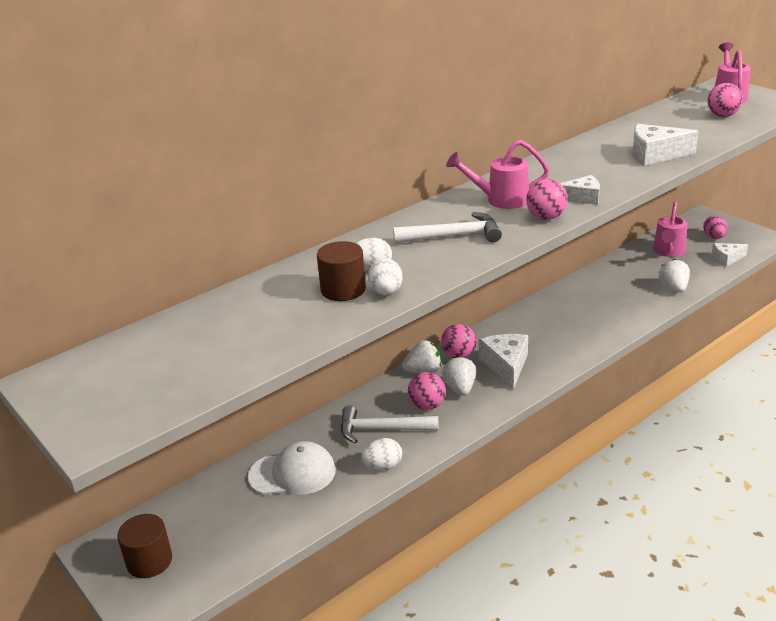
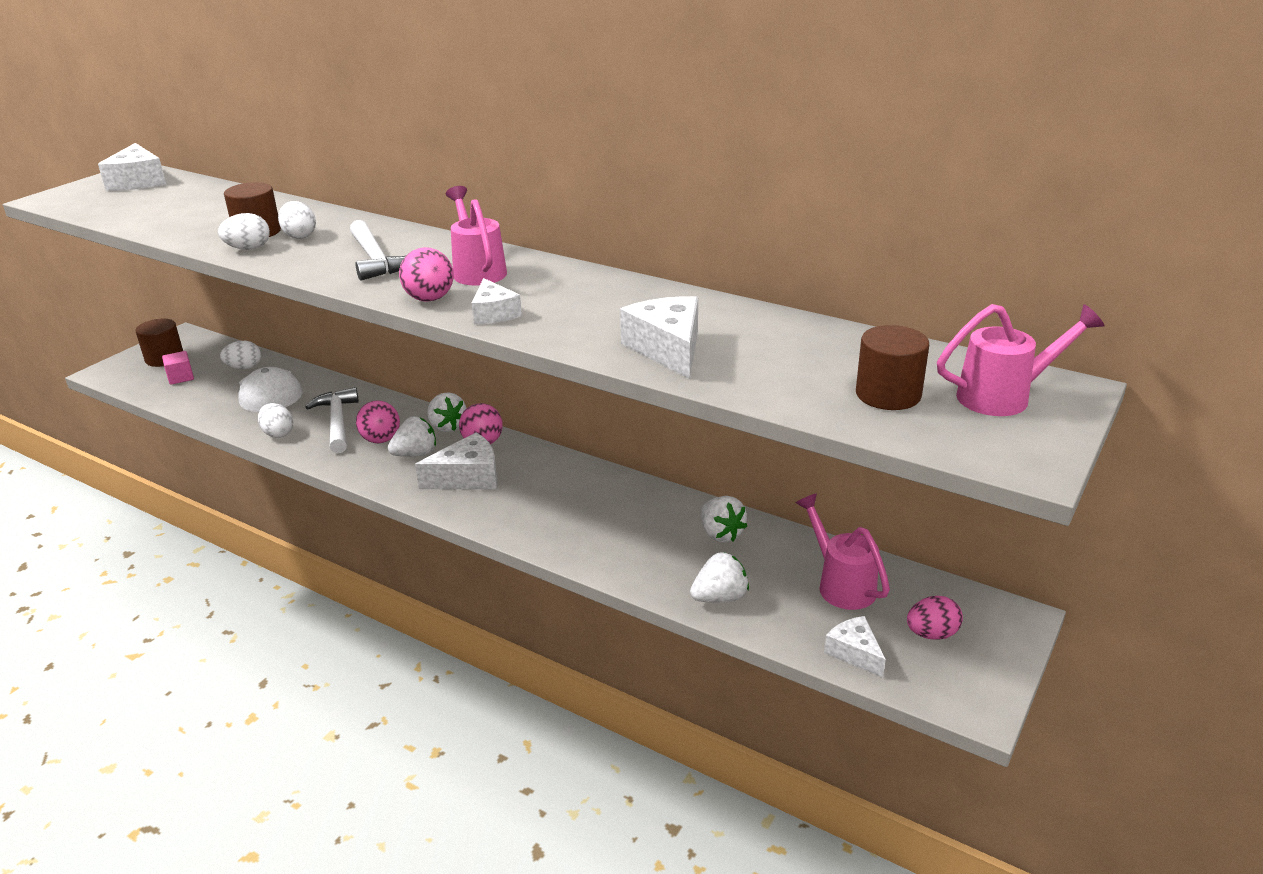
camera: 70 degrees right, 0 degrees up
(94, 373) = (138, 181): none -> white cheese
(213, 543) = (181, 377): none -> pink cube
(225, 493) = (244, 367): none -> white egg
(611, 278) = (720, 534): none -> white strawberry
(668, 252) = (841, 584): pink watering can -> pink watering can turned 60 degrees clockwise
(722, 115) = (888, 394): pink ball -> brown cylinder

